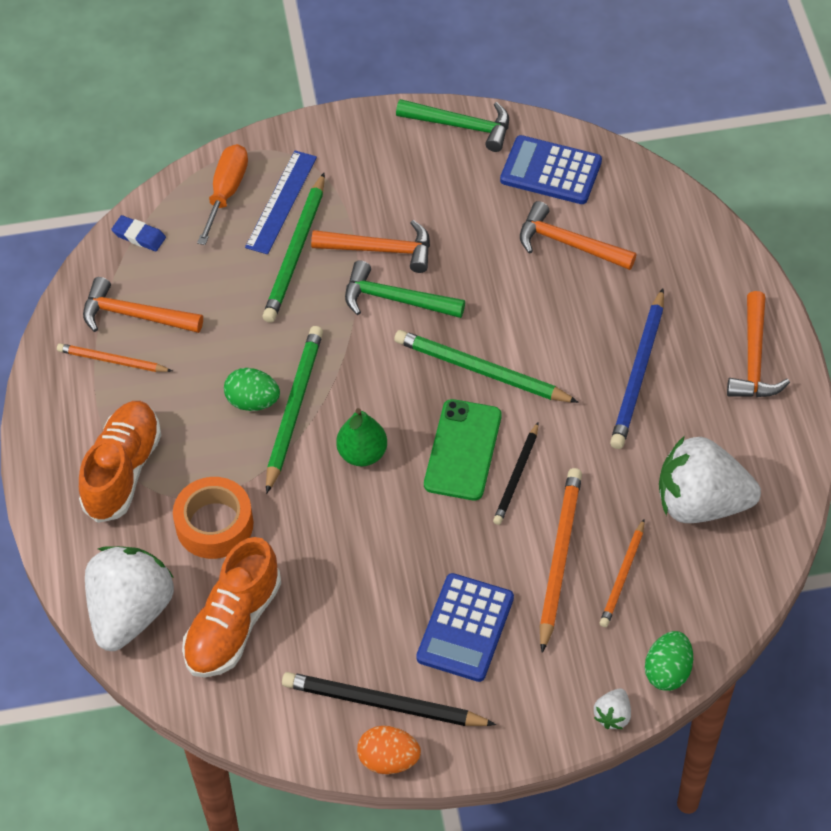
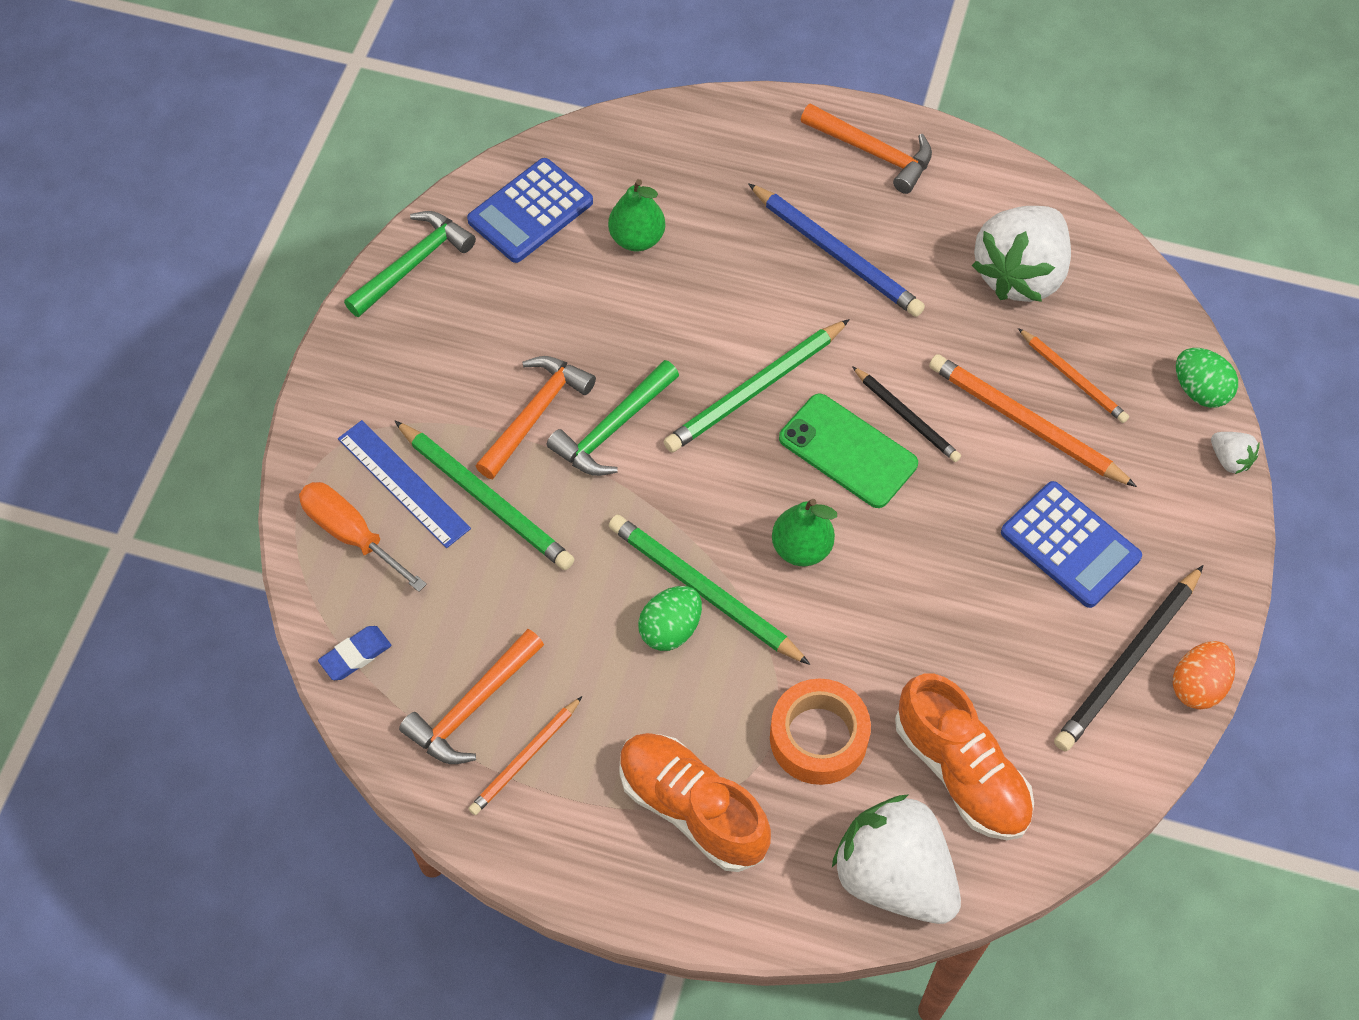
camera: 65 degrees left, 5 degrees up
(569, 244) = (637, 239): orange hammer -> green pear

